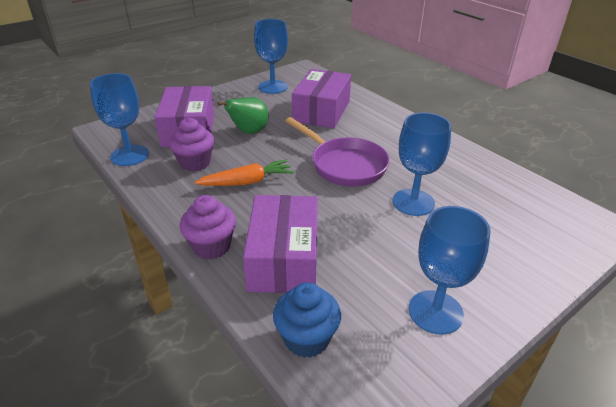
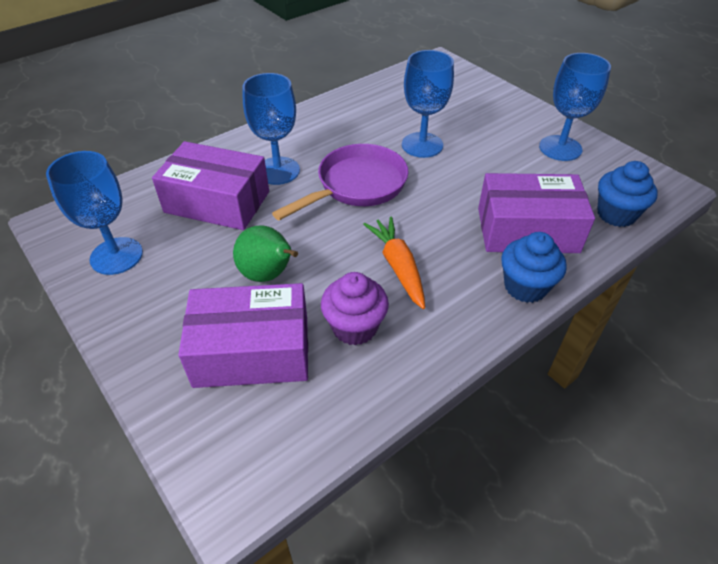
camera: 90 degrees left, 10 degrees up
(130, 155) = (332, 421): blue goblet -> blue goblet (278, 171)
(211, 246) = (525, 287): purple cupcake -> blue cupcake

